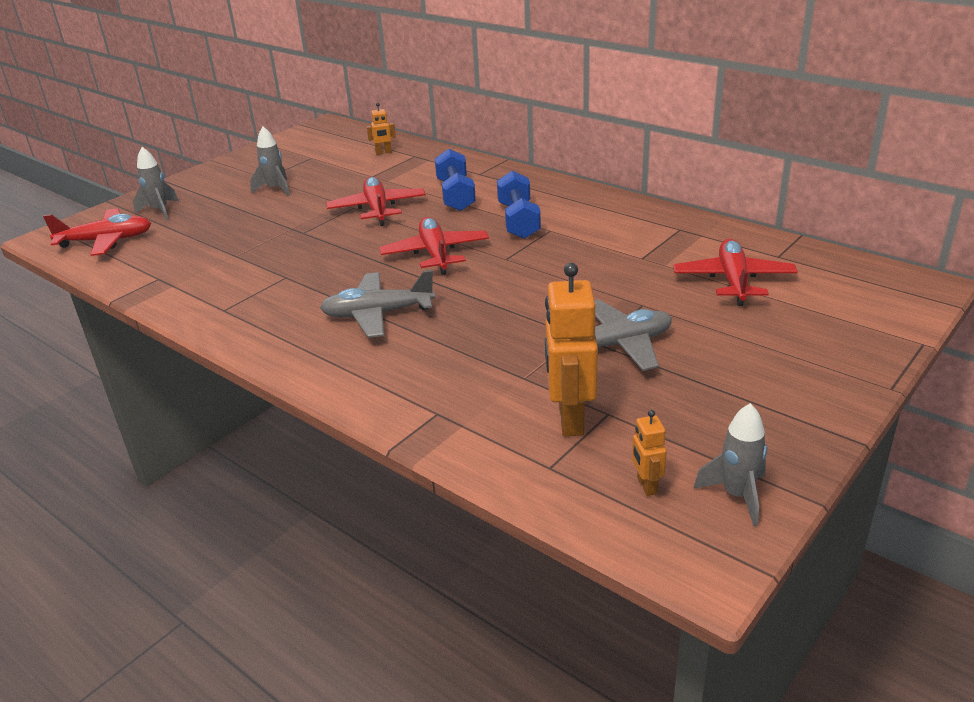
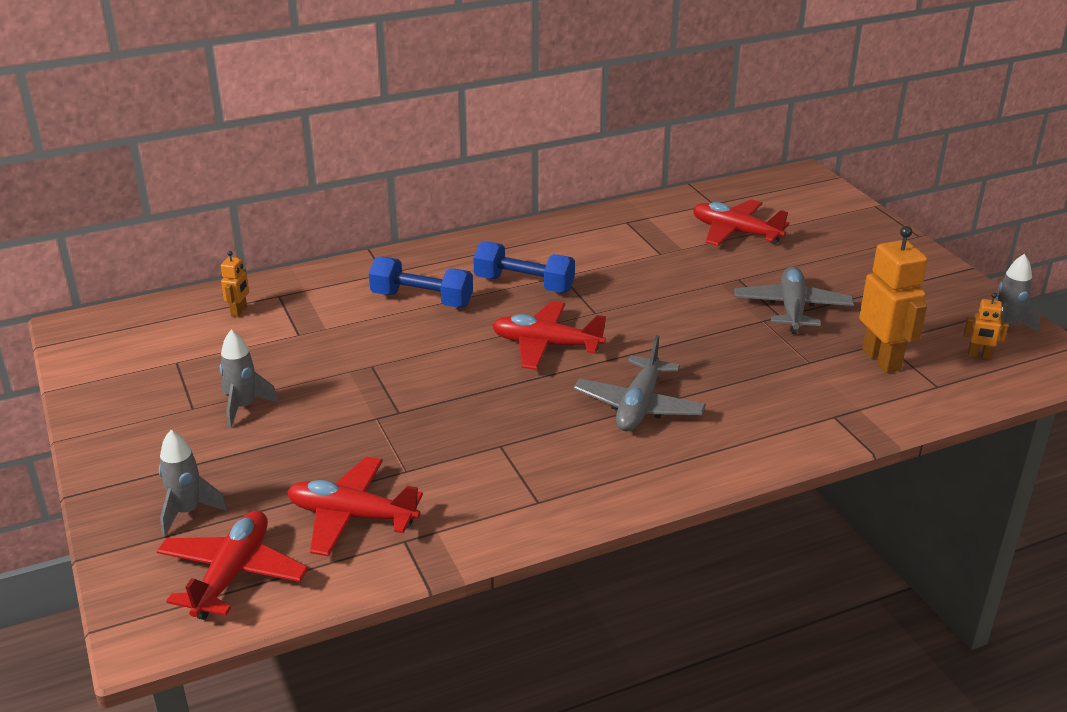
camera: 65 degrees left, 0 degrees up
(377, 209) = (397, 352): red plane -> red plane (352, 516)
(570, 419) = (882, 360): orange robot -> orange robot turned 135 degrees counterclockwise

